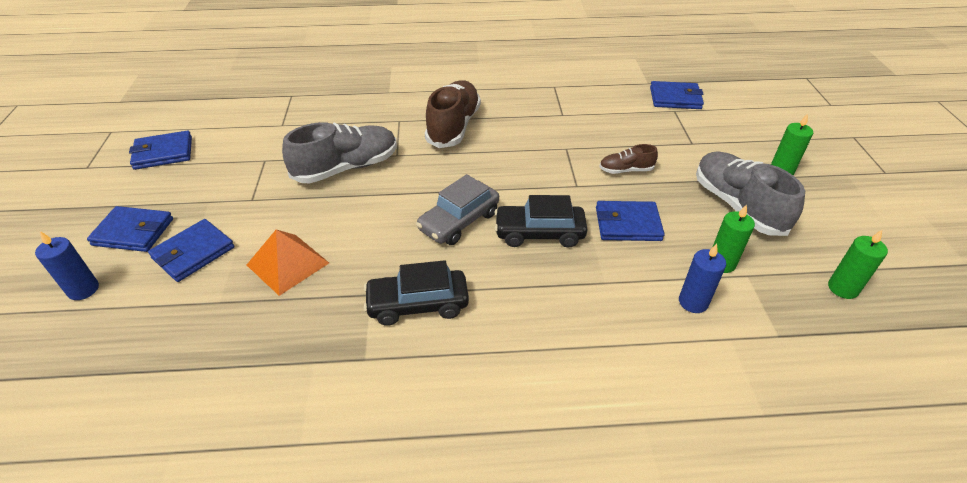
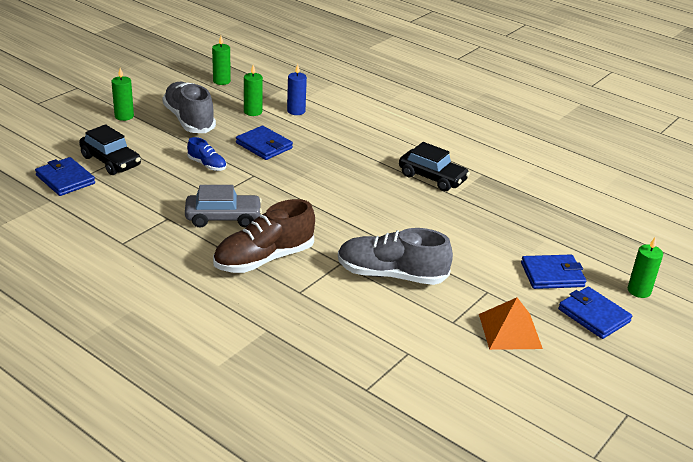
camera: 140 degrees left, 10 degrees down
(83, 289) = (639, 291): blue candle -> green candle
(163, 153) = (543, 386): blue wallet -> none
(288, 263) = (491, 234): orange pyramid -> orange pyramid (510, 331)
(459, 221) = (357, 198): grey car -> grey car (223, 218)
(539, 233) = (320, 168): black car -> black car (111, 161)
(626, 170) = (207, 165): brown shoe -> blue shoe
(737, 205) = (189, 120): grey shoe -> grey shoe turned 135 degrees clockwise

